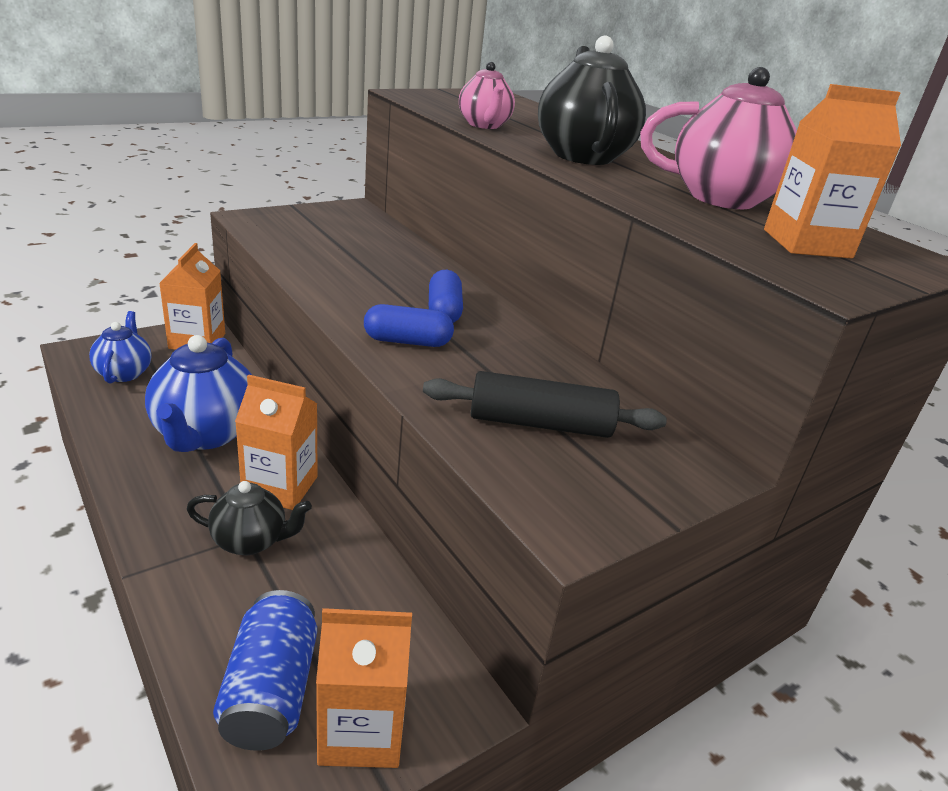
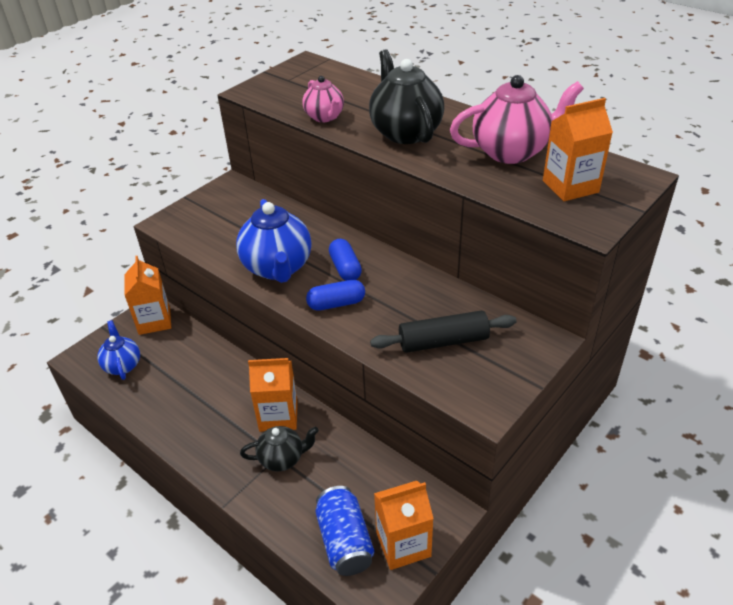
camera: 10 degrees left, 10 degrees up
(206, 434) = (208, 394): blue teapot -> blue teapot (278, 268)

